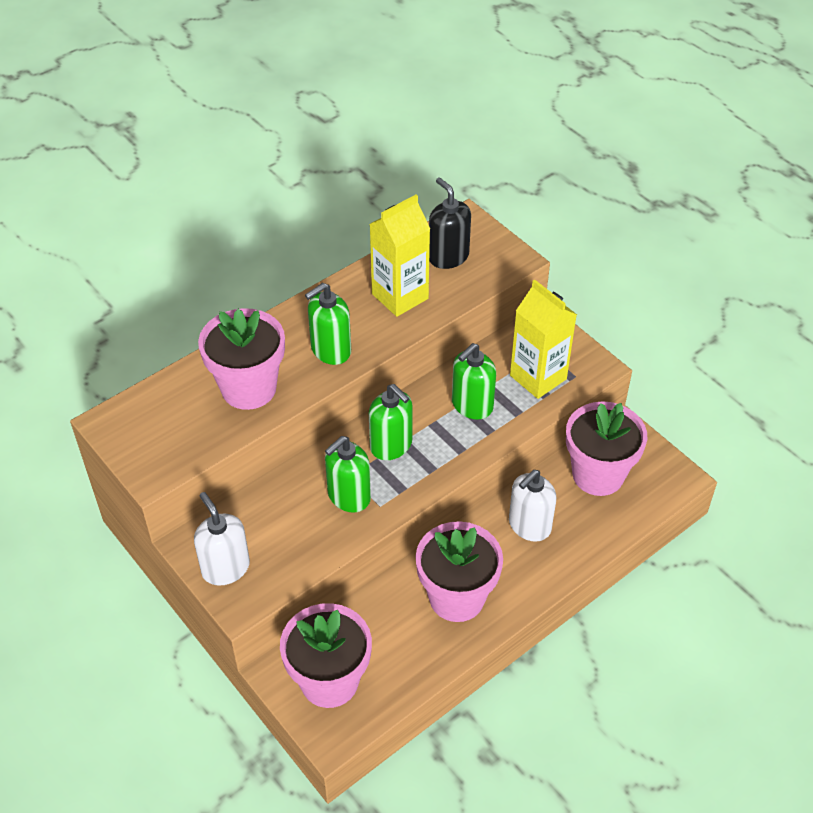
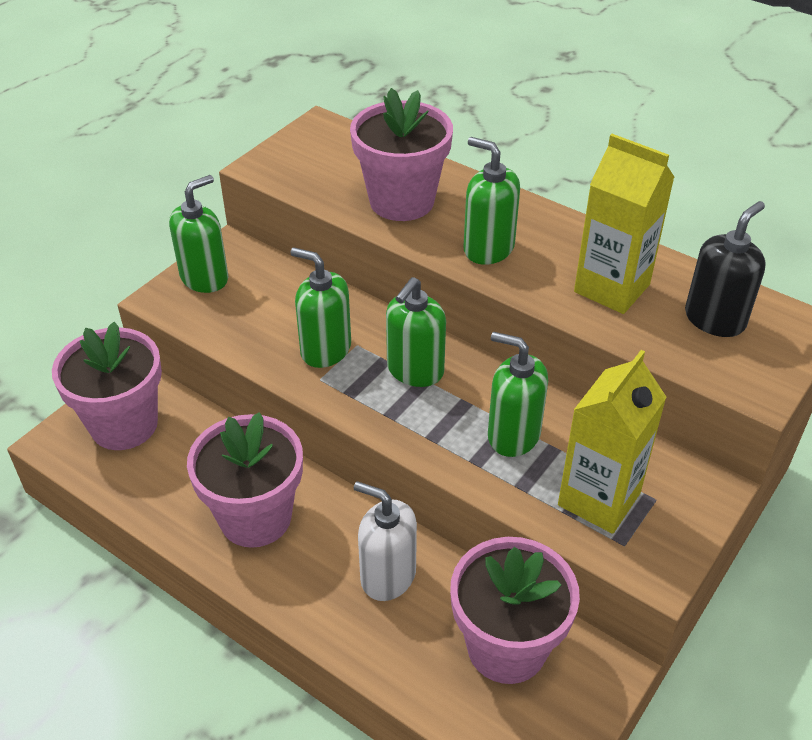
camera: 75 degrees right, 5 degrees down
(225, 568) = (205, 278): white soap dispenser -> green soap dispenser

